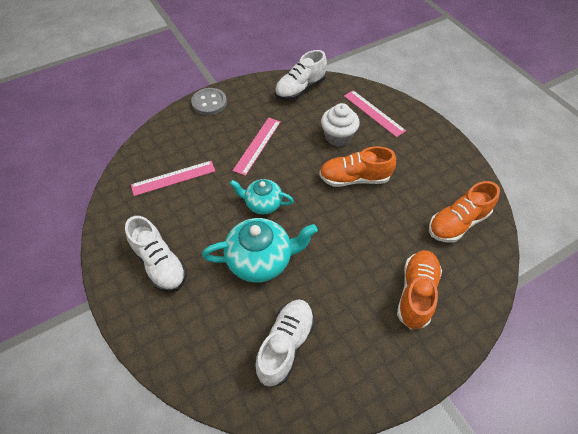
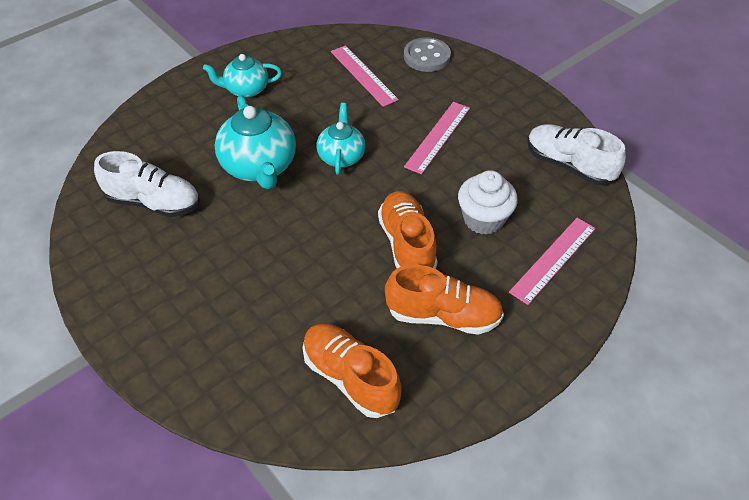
camera: 80 degrees right, 5 degrees down
(160, 263) = (246, 90): white shoe -> turquoise teapot
(209, 103) = (499, 80): grey button -> grey button (427, 57)
(257, 145) = (438, 137): pink ruler -> pink ruler turned 75 degrees counterclockwise
(416, 293) = (224, 324): orange shoe -> orange shoe (443, 316)

